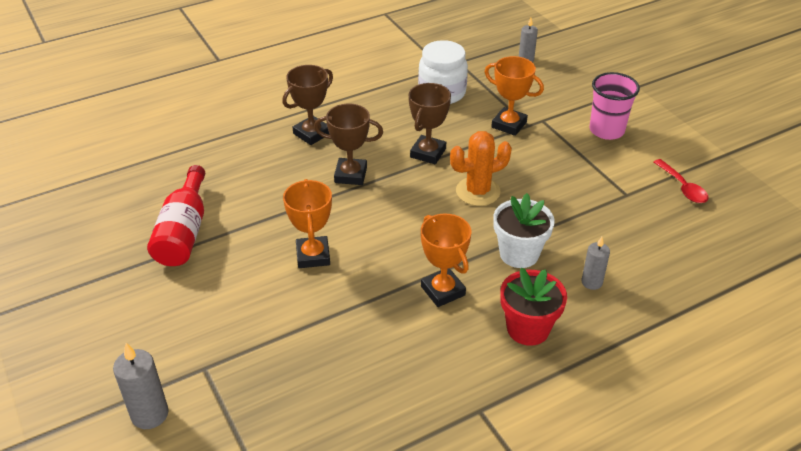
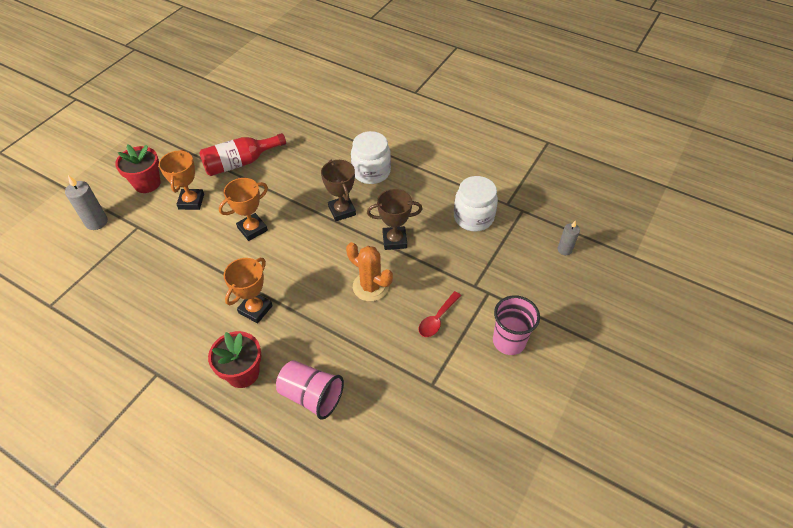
camera: 60 degrees right, 10 degrees up
(125, 336) = (147, 183): none -> red flower pot
(312, 134) = (371, 172): brown trophy -> white jar
(509, 125) = (465, 273): orange trophy -> orange trophy (191, 201)
(519, 254) = (317, 338): white flower pot -> none
(591, 282) = (311, 396): grey candle -> pink cup
(683, 187) = (470, 424): red spoon -> red spoon (437, 319)

